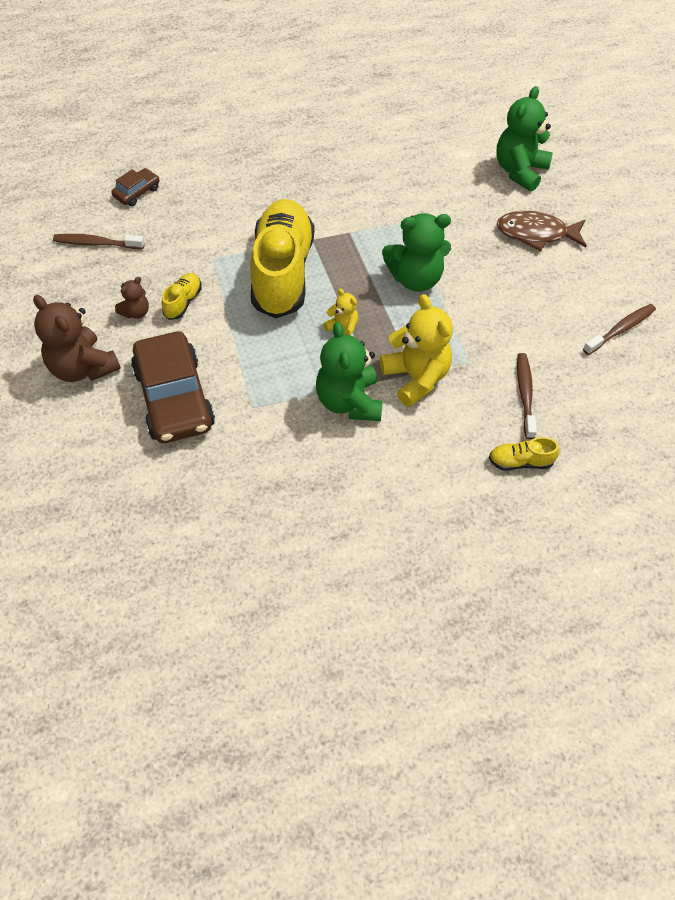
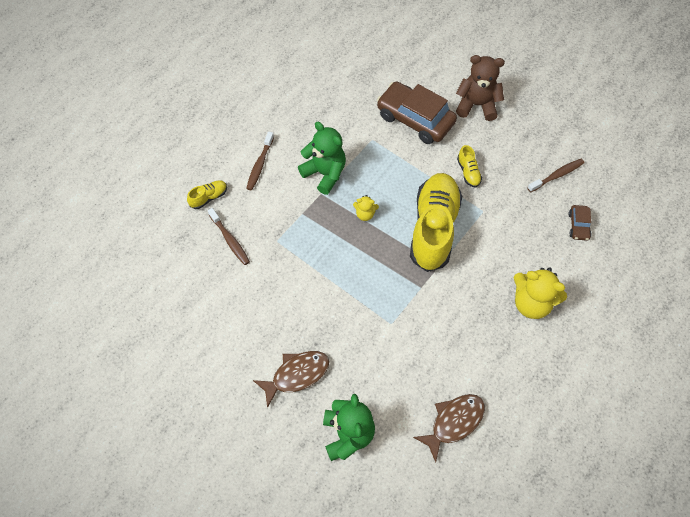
camera: 145 degrees right, 5 degrees up
(136, 312) = (486, 150): brown teddy bear -> none
(282, 272) = (433, 228): yellow shoe -> yellow shoe turned 135 degrees counterclockwise
(415, 278) = (350, 279): green teddy bear -> none
(416, 378) = (299, 210): yellow teddy bear -> yellow teddy bear (531, 303)
(418, 132) = (454, 422): none -> brown fish
(621, 329) = (194, 327): brown toothbrush -> brown toothbrush (259, 165)

